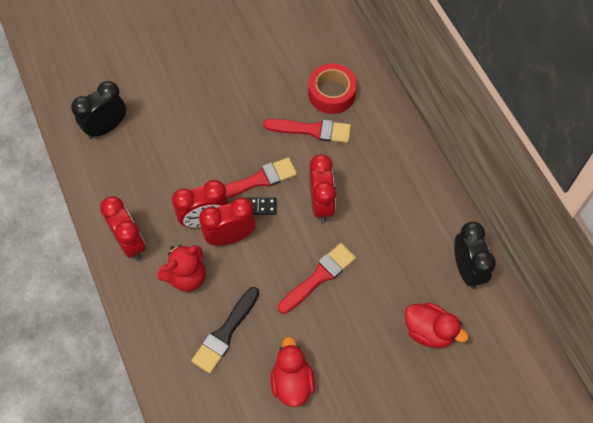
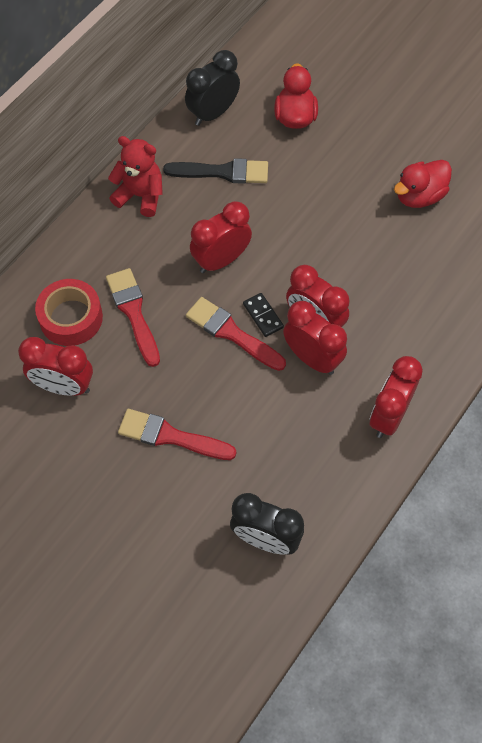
camera: 120 degrees left, 0 degrees up
(186, 277) = (386, 338): red teddy bear -> red teddy bear (140, 195)
(225, 333) = (416, 272): black brush -> black brush (222, 172)
(283, 69) = (64, 386): none -> red clock
(319, 277) = (303, 224): red brush -> red brush (171, 436)

